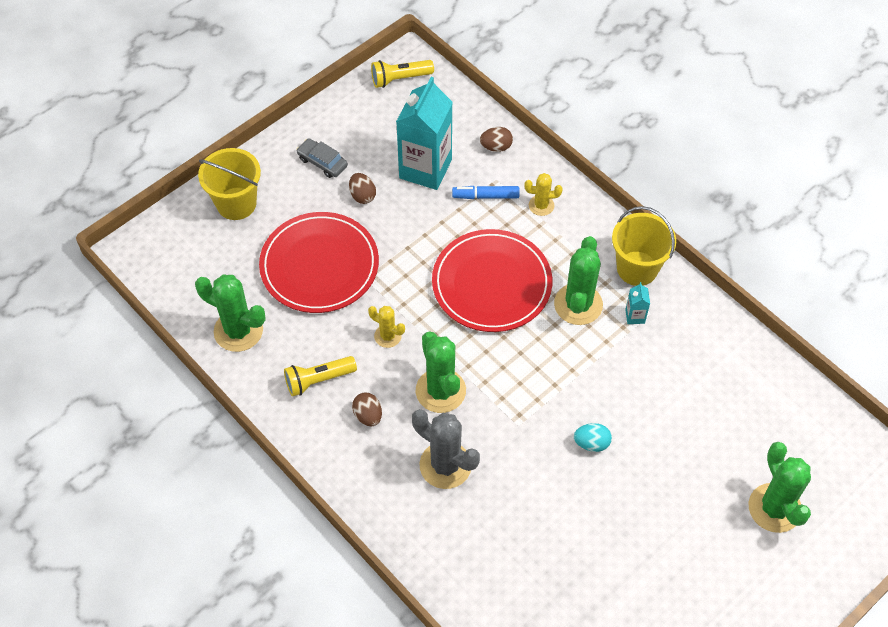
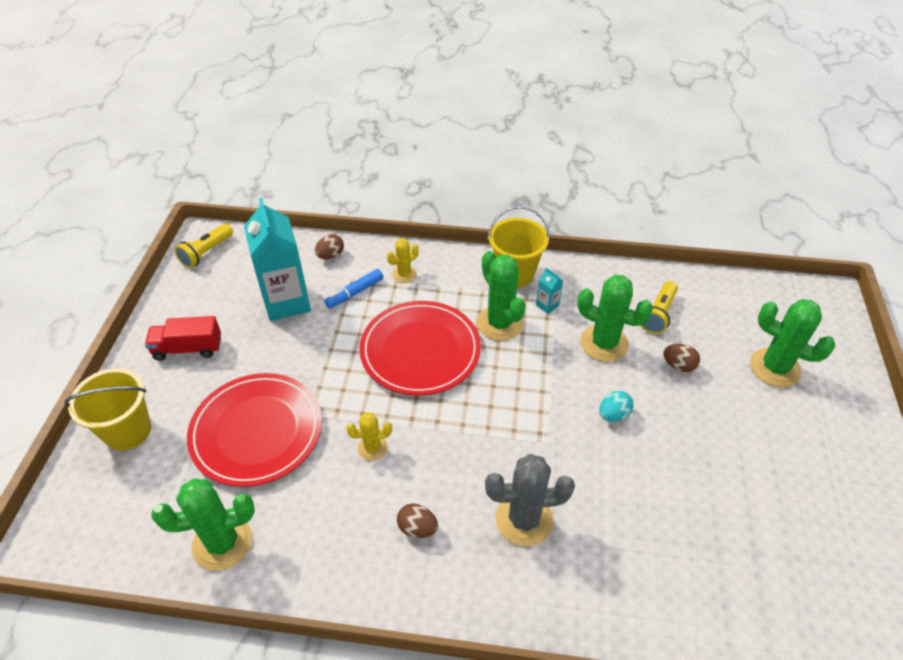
camera: 40 degrees left, 10 degrees down
(318, 380) = (342, 531): yellow flashlight -> yellow flashlight (658, 314)
(322, 162) = (188, 348): grey car -> red truck
(362, 195) = (248, 352): brown egg -> brown egg (678, 365)
(440, 391) = (460, 460): green cactus -> green cactus (604, 343)

